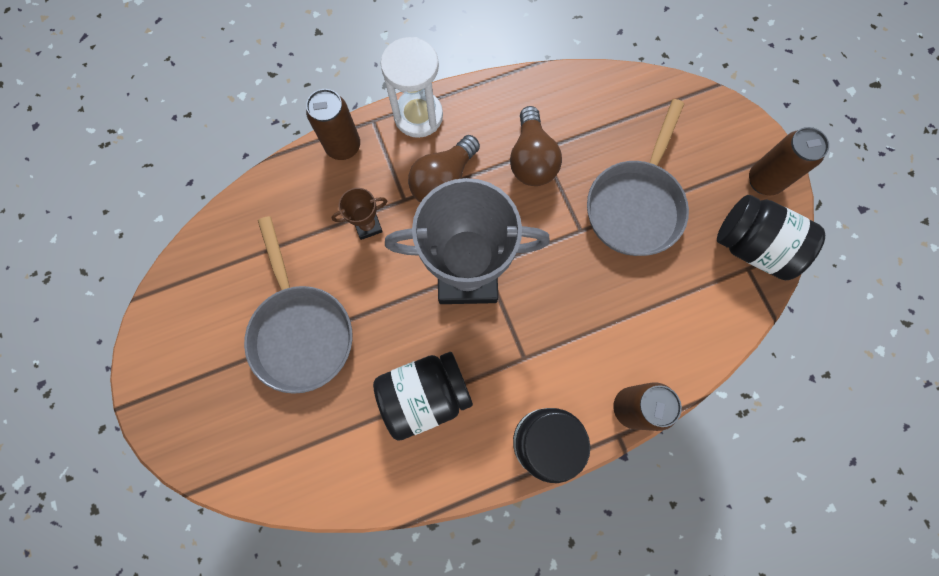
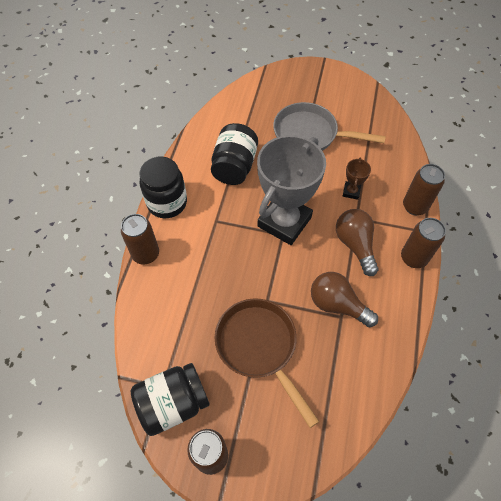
camera: 125 degrees right, 15 degrees down
(418, 116) = (413, 258): white hourglass -> brown can
(635, 205) = (259, 347): grey pan -> brown pan

